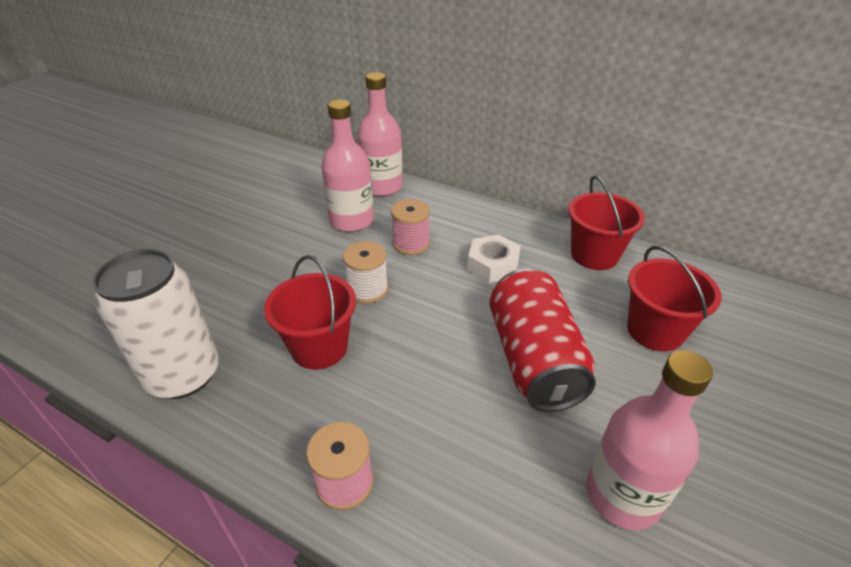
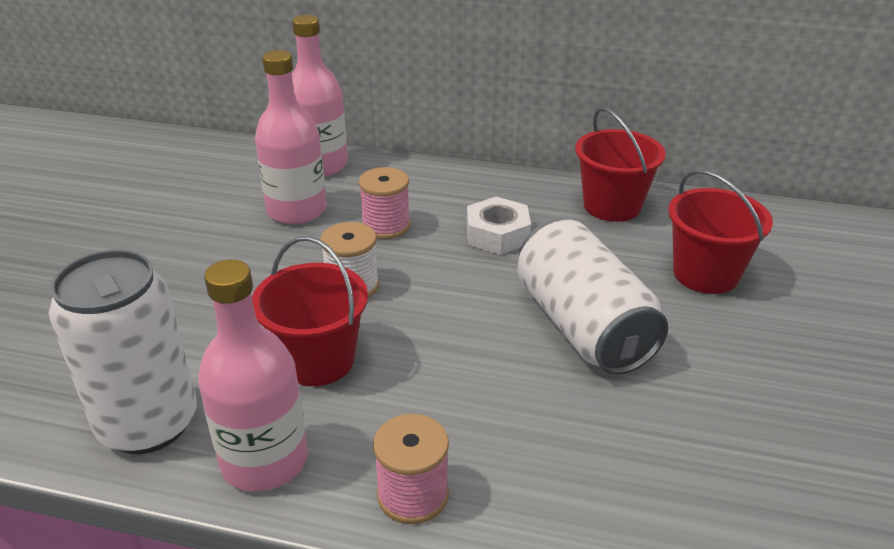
camera: 15 degrees left, 5 degrees down
(534, 359) = (583, 326): red can -> white can
(623, 495) = (726, 439): pink bottle -> pink bottle (264, 460)

